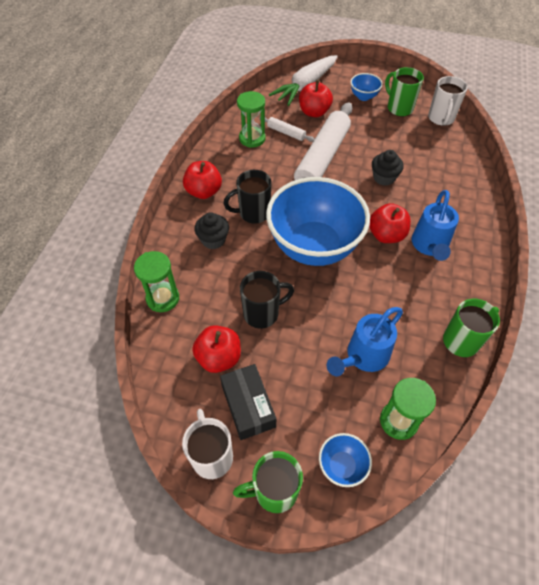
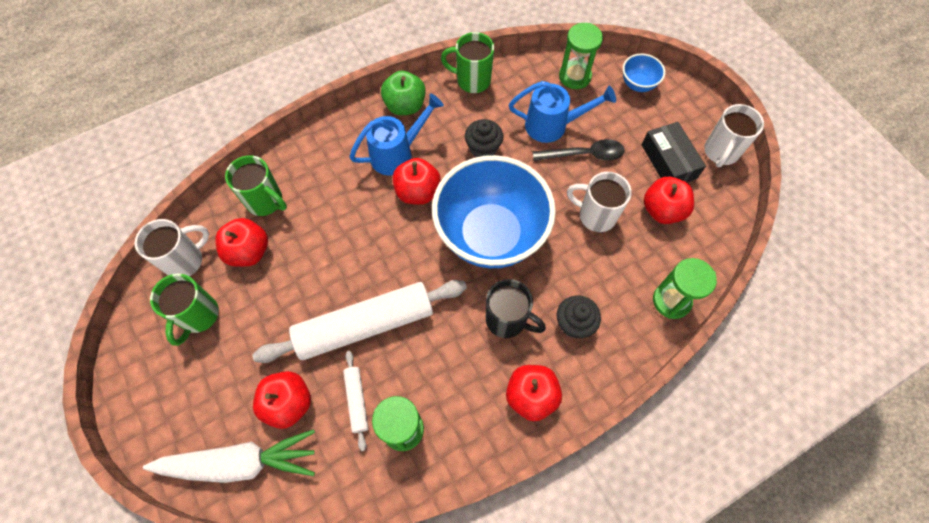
camera: 135 degrees left, 10 degrees up
(248, 406) = (668, 161): black box -> black box turned 45 degrees counterclockwise
(262, 313) = (595, 215): black mug -> white mug
(274, 491) = (694, 105): green mug -> green mug (266, 201)
(315, 353) = (584, 154): none -> black spoon
(363, 97) = (206, 372): blue bowl -> none
(384, 178) = (340, 246): black cupcake -> black cupcake (483, 148)
(421, 142) = (249, 251): none -> red apple
(472, 280) = (405, 106): none -> green apple

